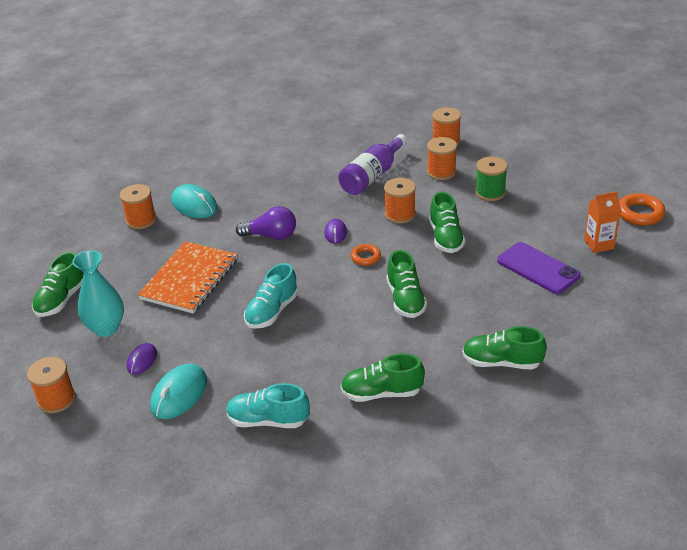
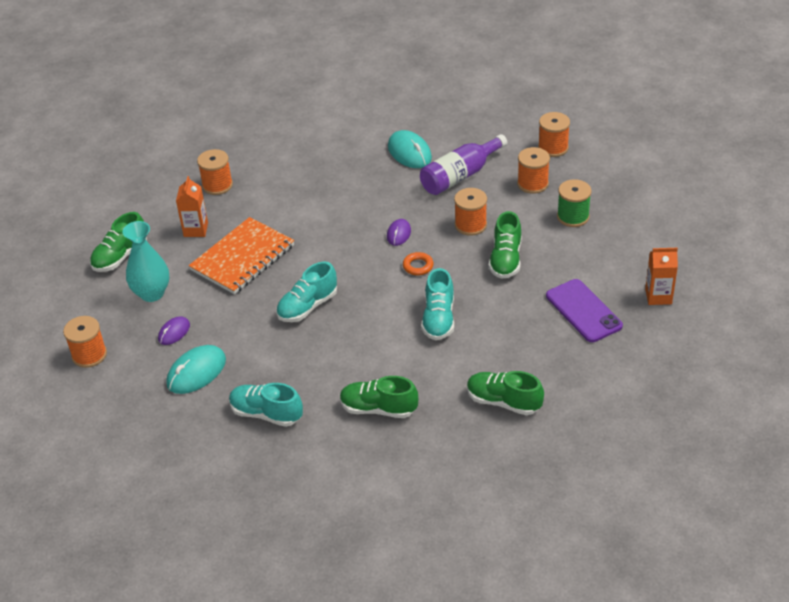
camera: 15 degrees right, 5 degrees up
(132, 262) = (196, 229): none -> orange carton
(194, 205) = (273, 177): turquoise mouse -> turquoise mouse (409, 152)
(271, 236) = (335, 225): purple light bulb -> none
(405, 299) = (438, 319): green shoe -> turquoise shoe
(640, 213) = (719, 269): orange ring -> none

